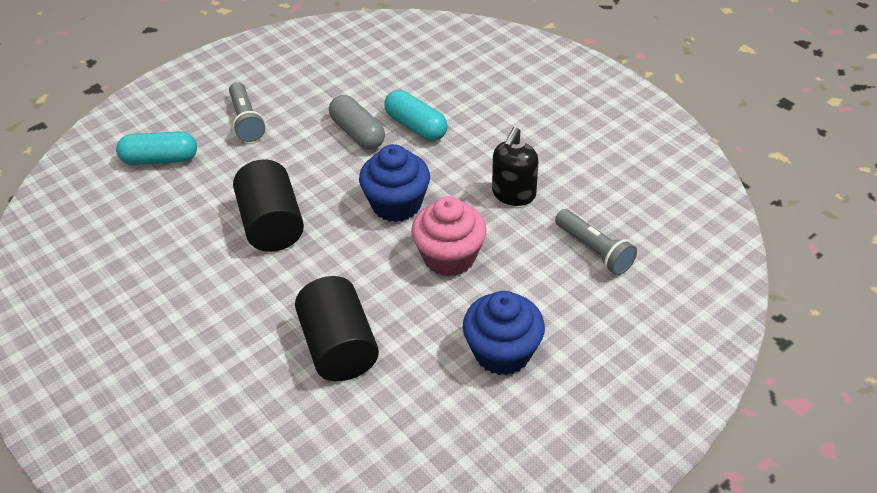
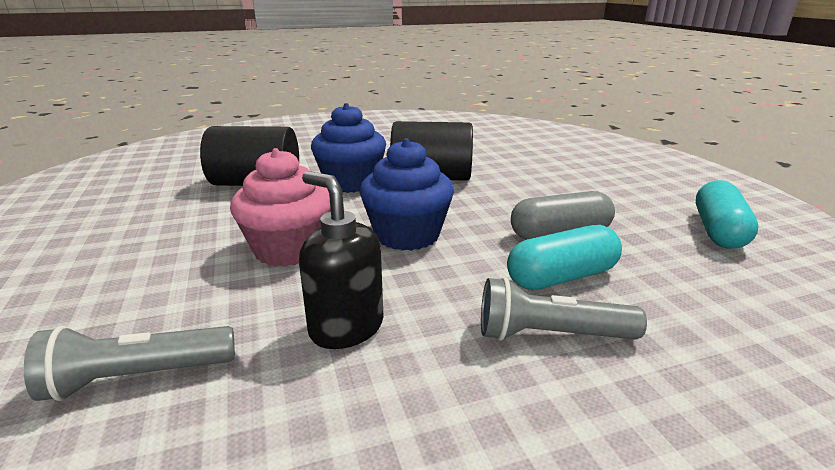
camera: 110 degrees right, 20 degrees down
(160, 159) = (551, 150): turquoise capsule -> turquoise capsule (718, 231)
(246, 121) = (602, 183): grey flashlight -> grey flashlight (550, 335)
(502, 352) = (122, 250): blue cupcake -> blue cupcake (351, 183)

